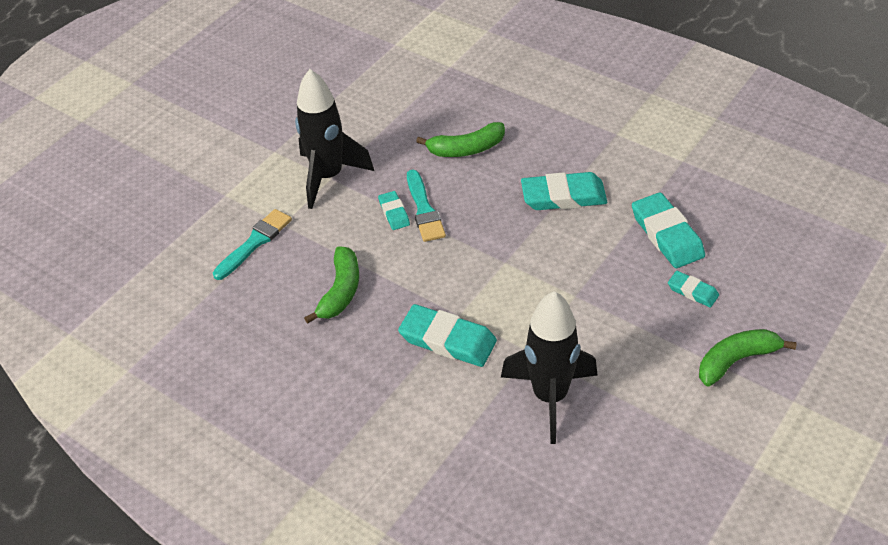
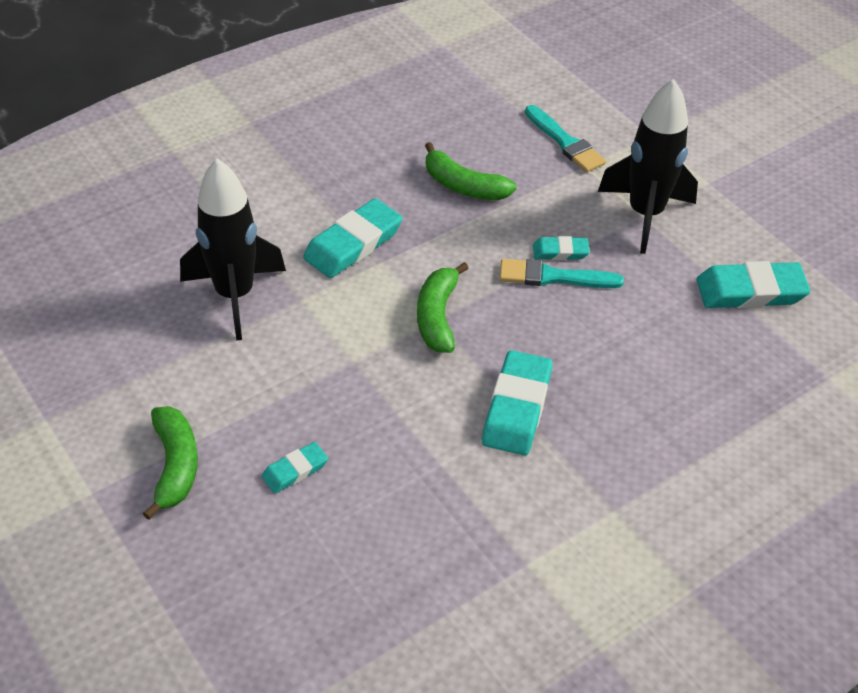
camera: 105 degrees right, 0 degrees up
(466, 149) = (646, 343): green banana -> green banana (437, 316)
(667, 235) = (398, 485): turquoise eraser -> turquoise eraser (750, 291)

